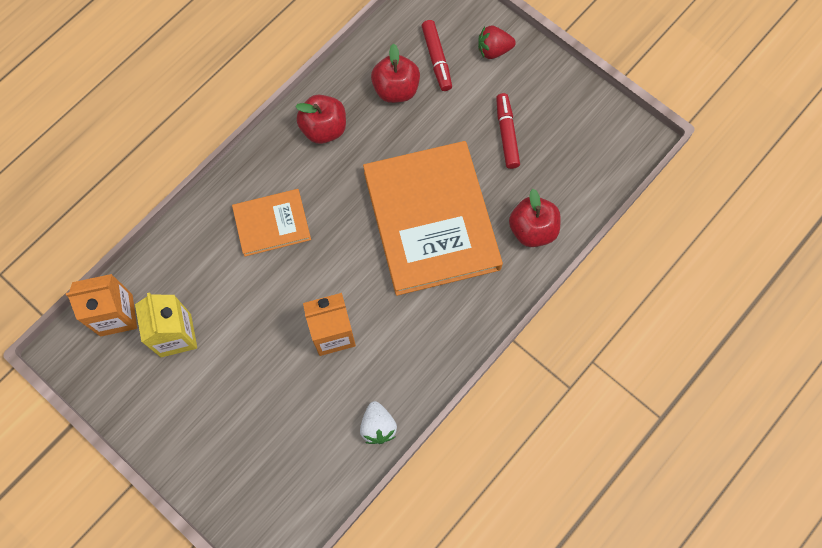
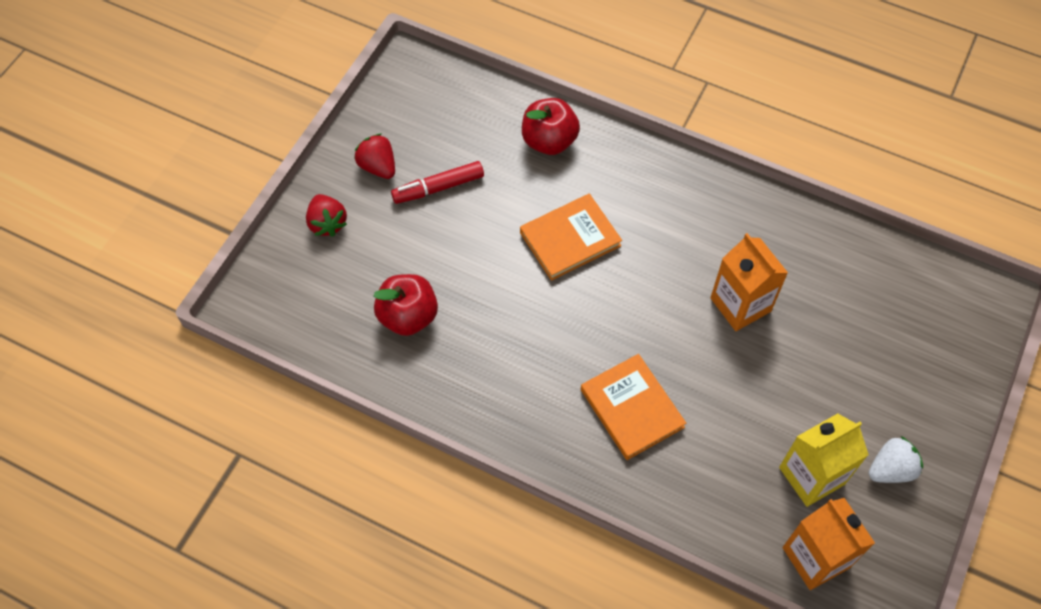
camera: 105 degrees left, 10 degrees down
(324, 129) = (485, 384): red apple -> none
(378, 426) = (822, 235): white strawberry -> white strawberry (890, 469)
(431, 220) = (570, 239): orange book -> orange book, size x0.50
(436, 59) = (354, 281): red marker -> none
(538, 94) = (378, 167): none -> red strawberry

